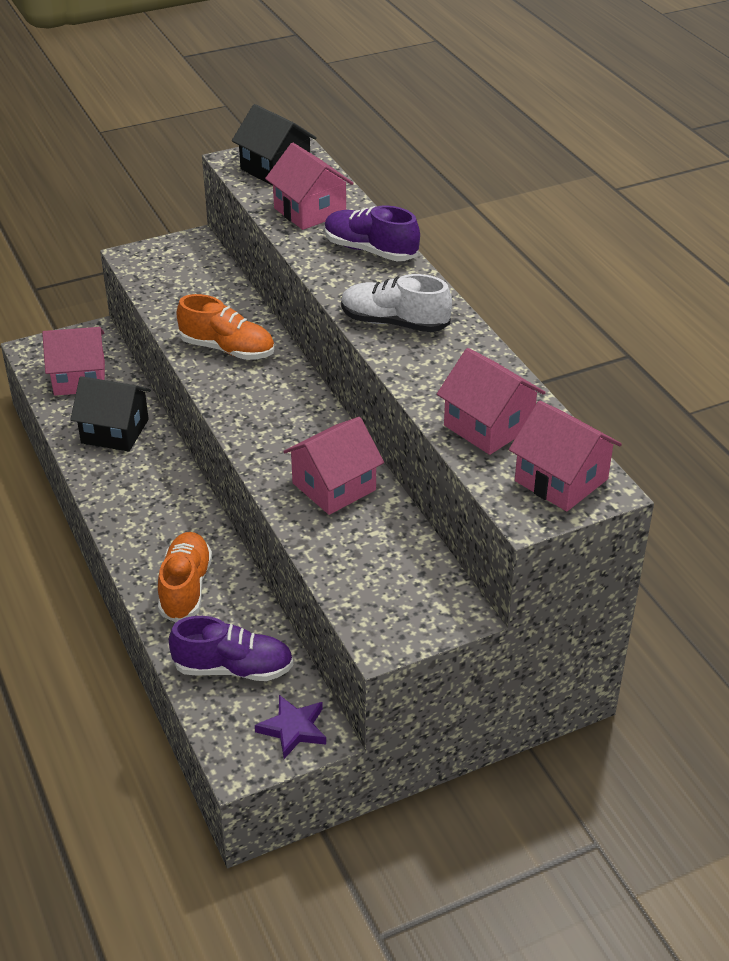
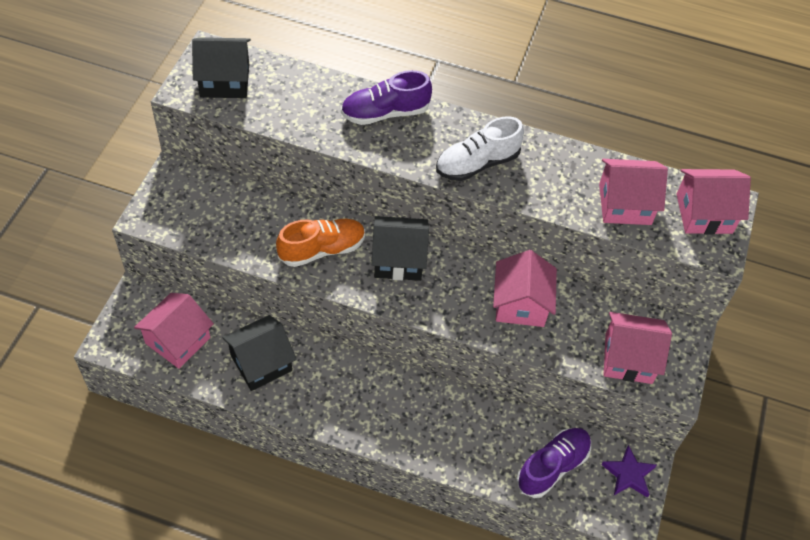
camera: 50 degrees left, 15 degrees up
(185, 588) = (458, 438): orange shoe -> none
(278, 392) = (398, 259): none -> black house
(310, 211) = (301, 104): pink house -> pink house (628, 358)

